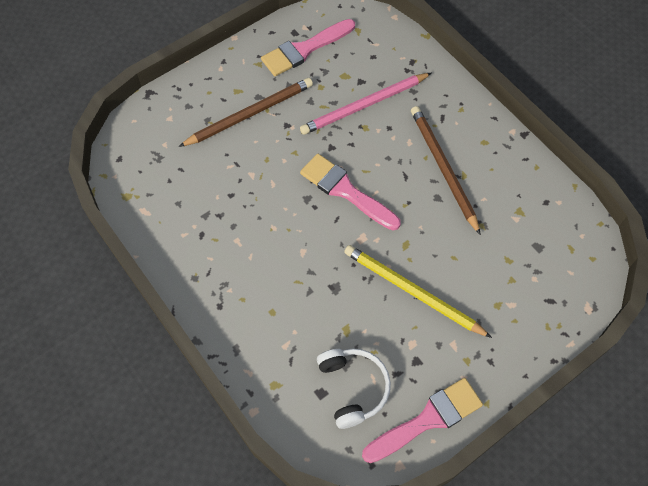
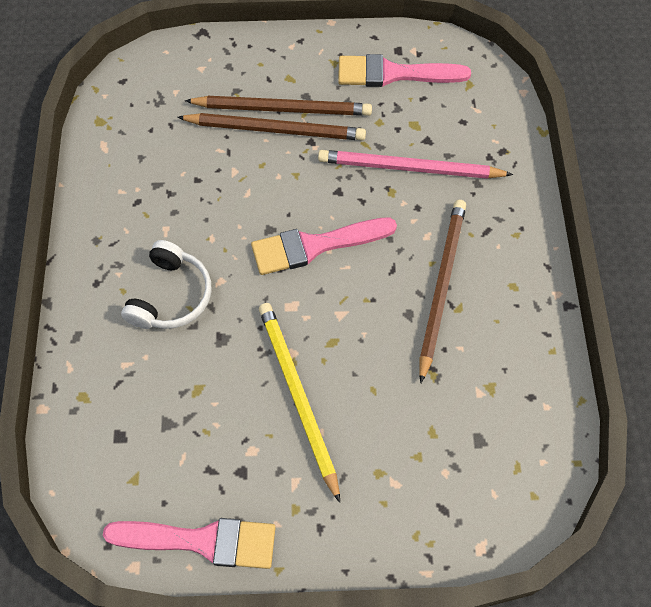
camera: 35 degrees right, 0 degrees up
(257, 130) = (276, 130): none -> brown pencil
(345, 191) = (315, 246): pink brush -> pink brush turned 90 degrees counterclockwise
(353, 388) = (154, 453): white headphones -> white headphones (171, 296)

